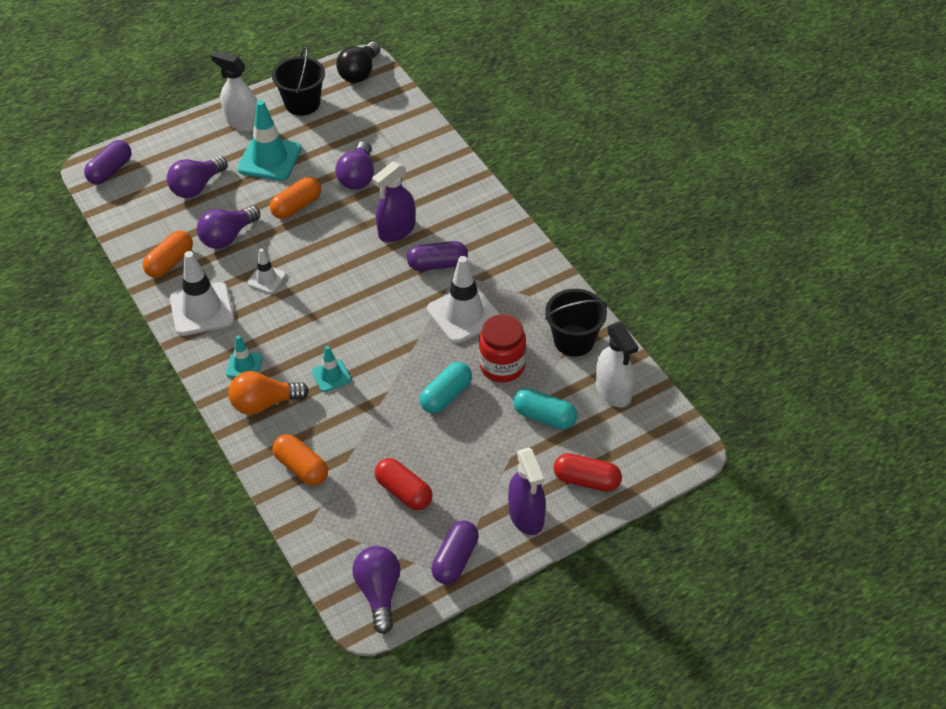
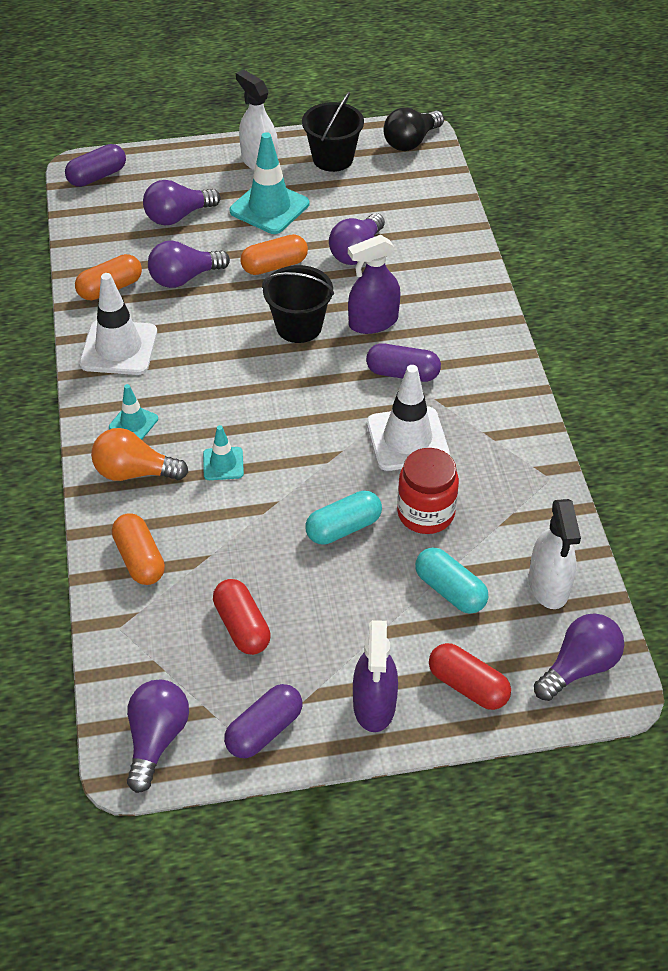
camera: 20 degrees right, 0 degrees up
(266, 279) = (204, 335): white traffic cone -> none
(574, 340) = (526, 509): black bucket -> black bucket (299, 326)
(658, 442) = (579, 667): none -> purple light bulb

